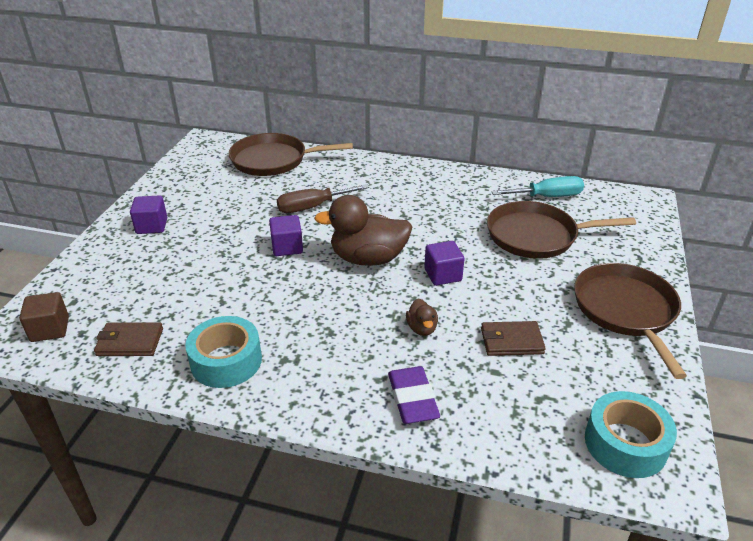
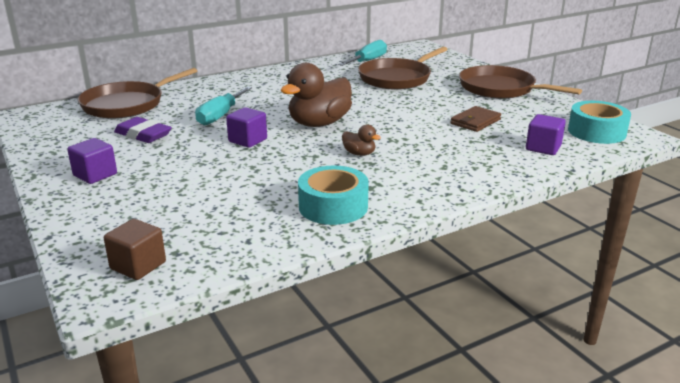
camera: 45 degrees left, 10 degrees down
(130, 342) = (234, 235): brown wallet -> none
(312, 207) = (220, 116): brown screwdriver -> turquoise screwdriver
(412, 399) = (478, 165): purple eraser -> purple eraser (143, 135)
(422, 328) = (420, 137): brown duck -> brown duck (359, 154)
(443, 275) = (381, 112): purple cube -> purple cube (543, 148)

